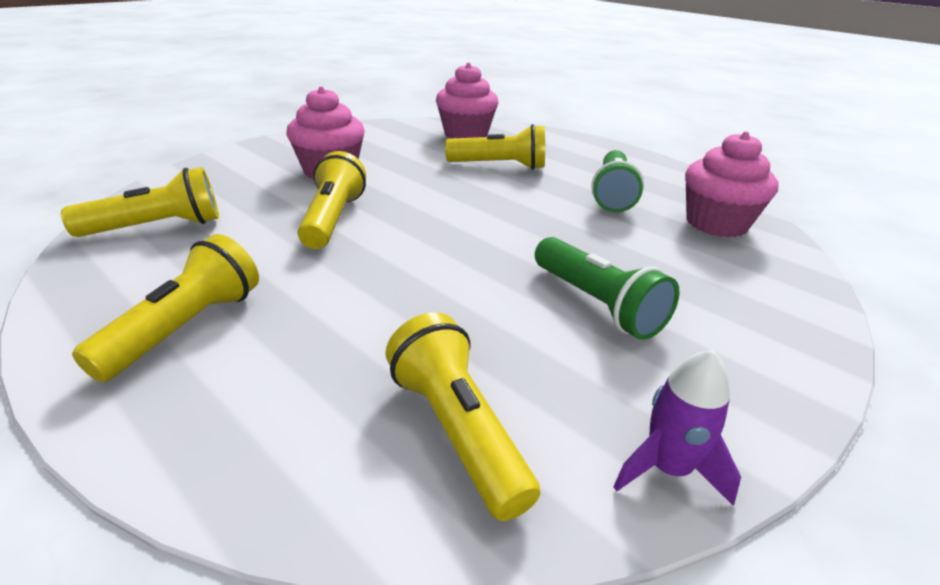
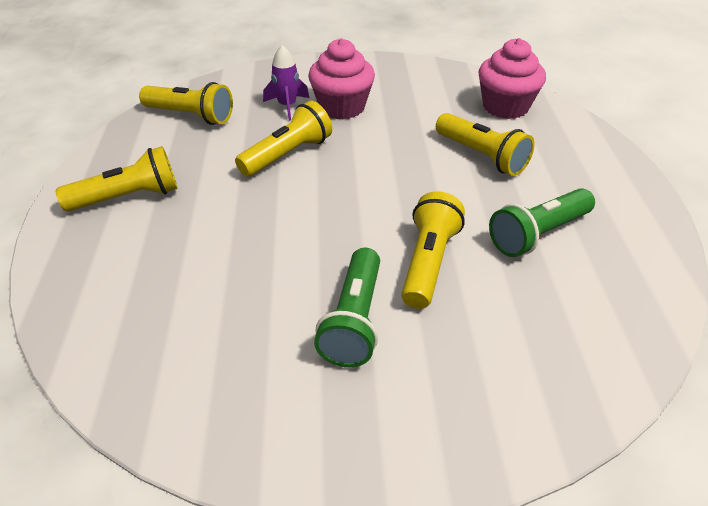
camera: 45 degrees right, 10 degrees up
(457, 430) = (160, 340): yellow flashlight -> yellow flashlight (428, 262)
(667, 468) = (221, 442): purple rocket -> purple rocket (287, 106)
(716, 223) = (591, 316): pink cupcake -> none

